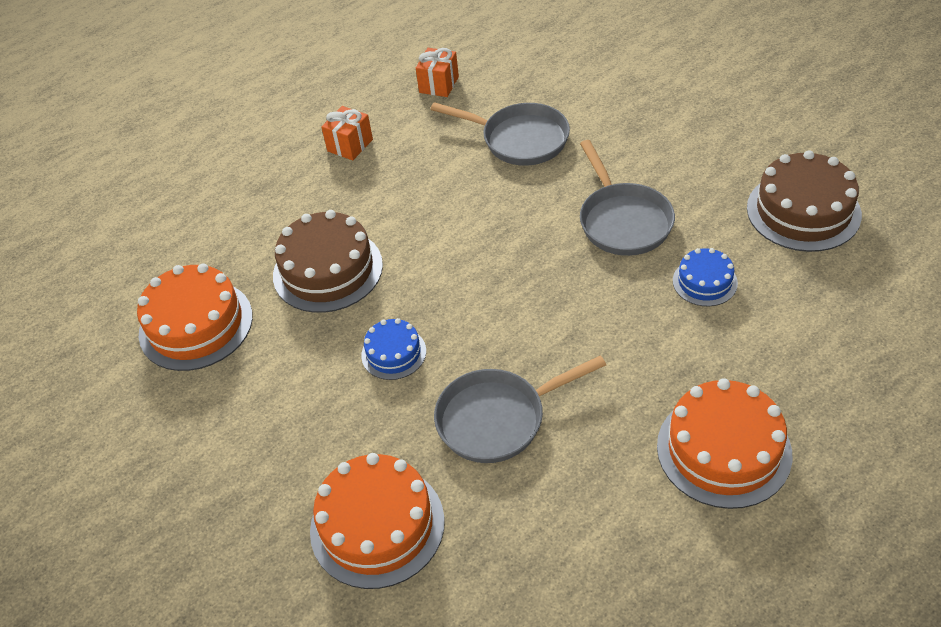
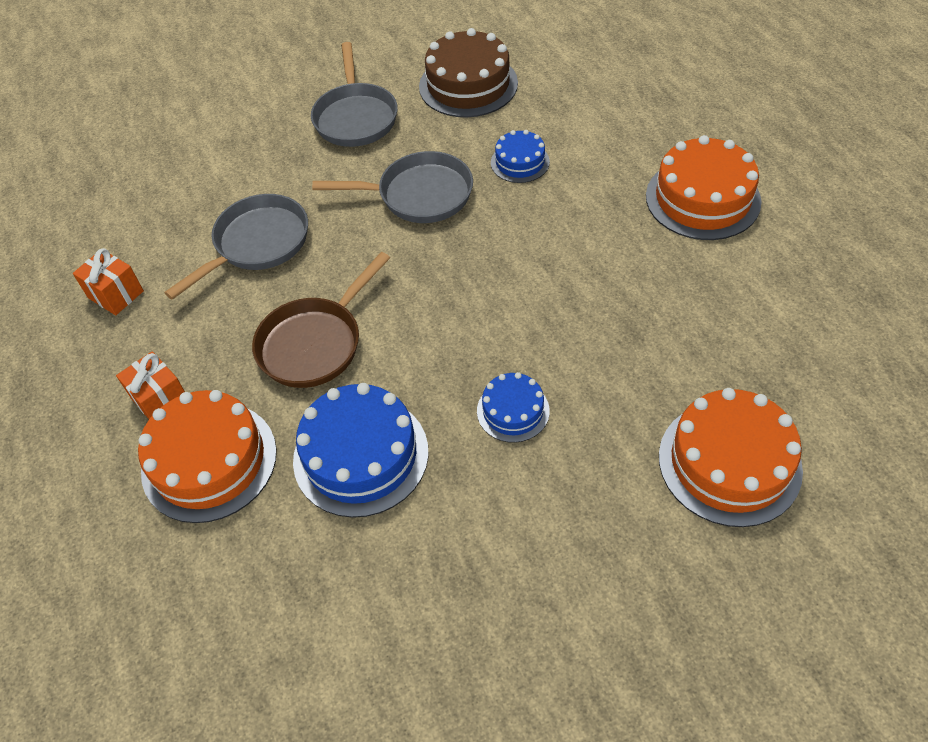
camera: 75 degrees left, 5 degrees up
(196, 325) = (384, 618): orange cake -> orange cake (209, 461)
(328, 270) = (361, 455): brown cake -> blue cake
(427, 209) = (315, 343): none -> brown pan
(498, 418) = (626, 339): grey pan -> grey pan (355, 117)

